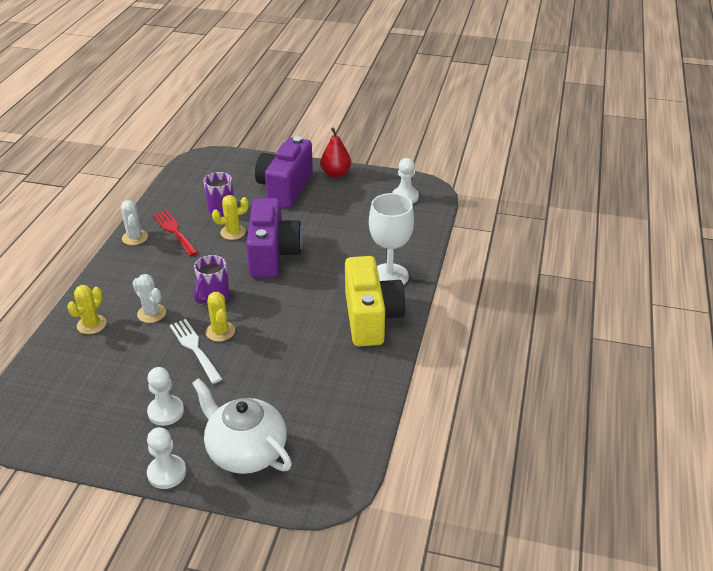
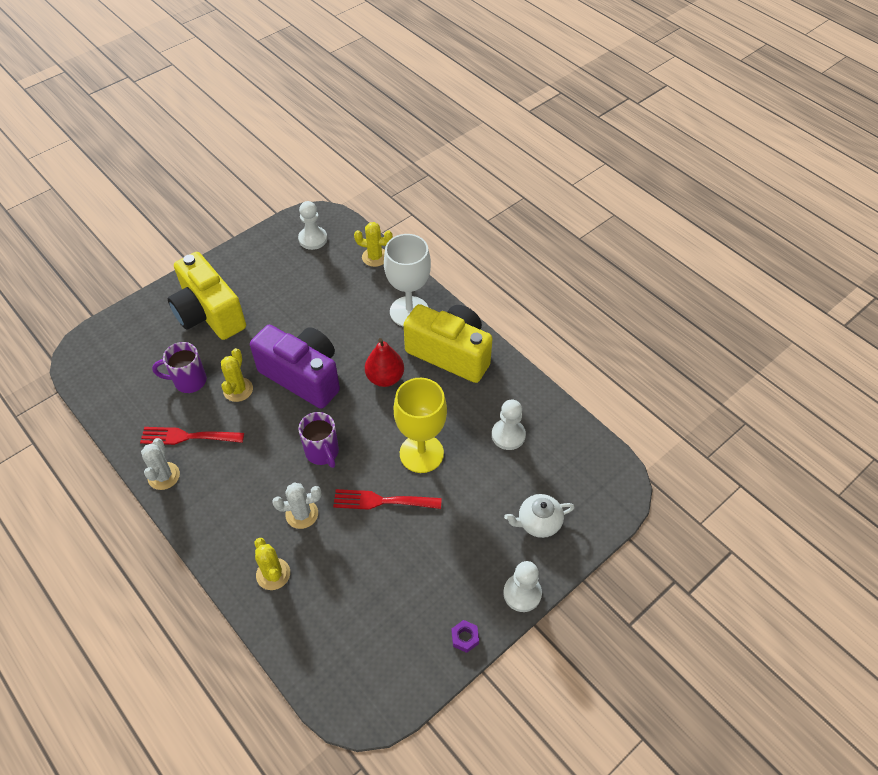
camera: 55 degrees left, 15 degrees up
(101, 455) = (465, 638): none -> purple nut
(135, 237) = (164, 476): white cactus -> white cactus turned 75 degrees clockwise
(166, 412) = (447, 561): white pawn -> white pawn (508, 435)
(195, 348) = (382, 501): white fork -> red fork
(220, 331) = (376, 470): yellow cactus -> yellow cactus (375, 257)
(246, 451) = (538, 522): white teapot -> white teapot, size x0.57
(257, 348) = (421, 453): none -> yellow goblet
(285, 188) = (209, 314): purple camera -> yellow camera
(336, 174) = (226, 265): red pear -> red pear (385, 378)

